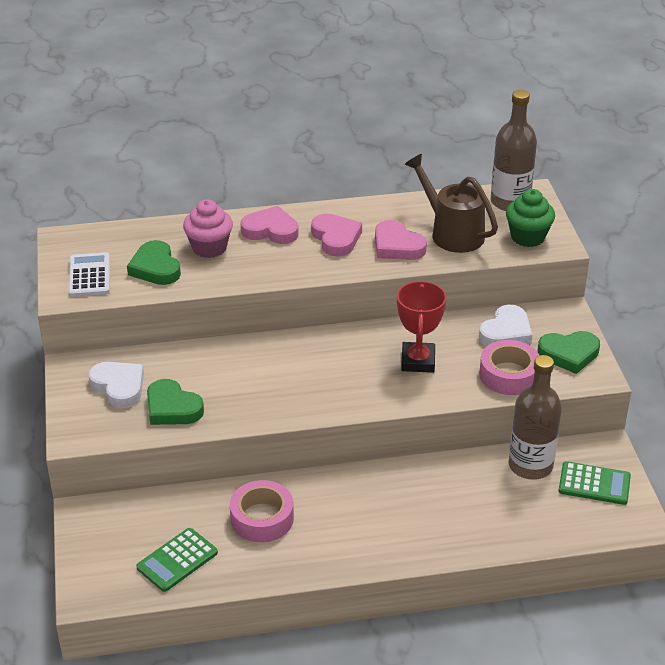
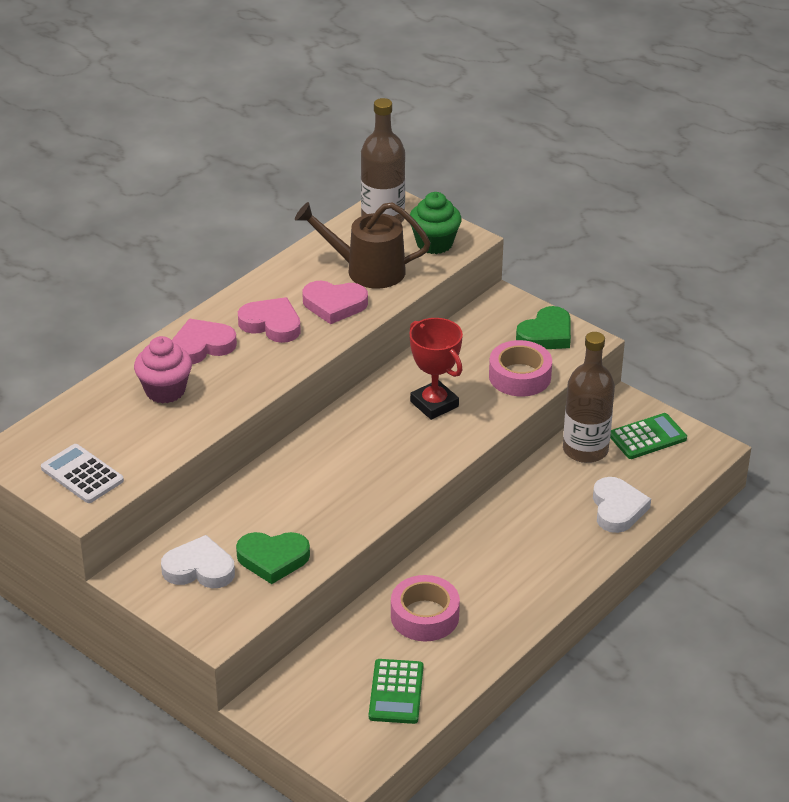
camera: 40 degrees left, 0 degrees up
(155, 268) = (138, 434): green heart -> none
(506, 332) = (476, 342): white heart -> white heart (617, 509)

